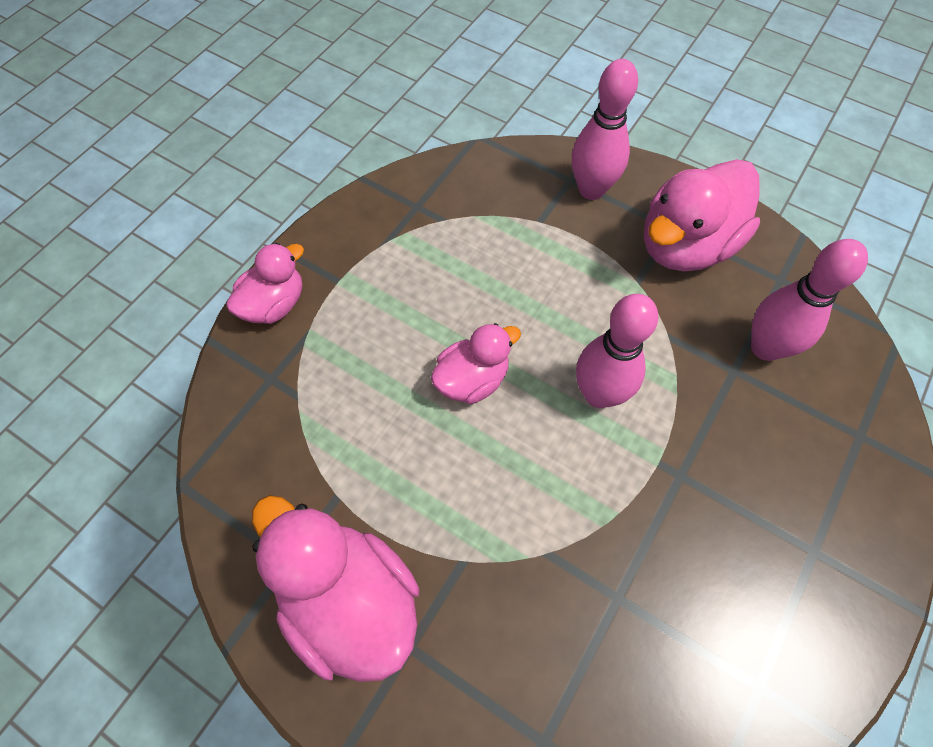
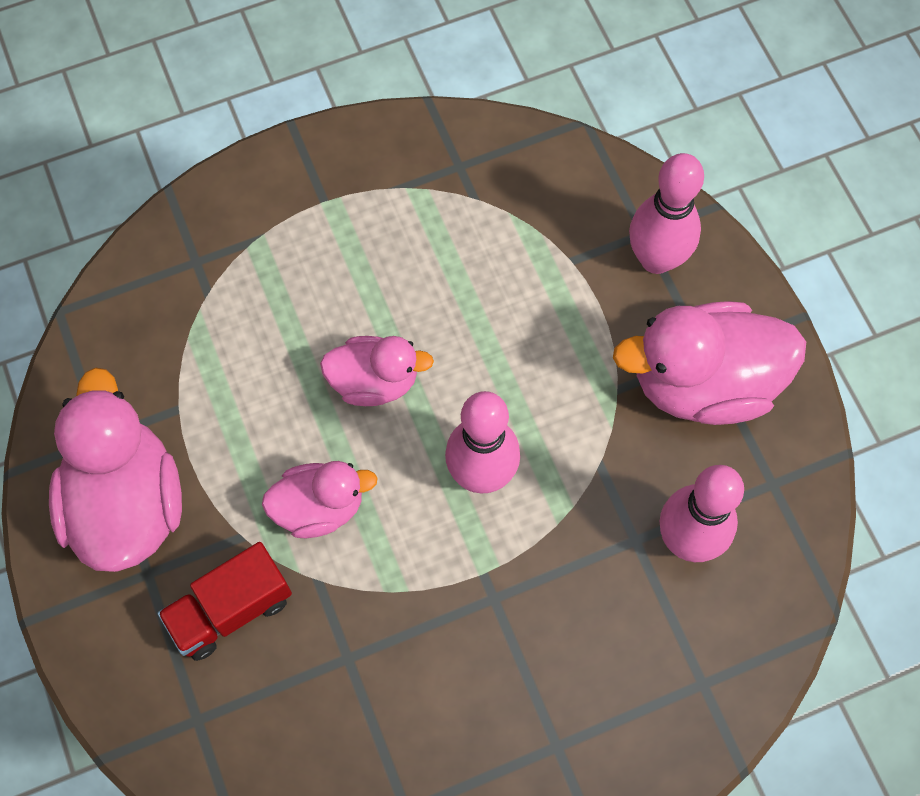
camera: 35 degrees right, 5 degrees up
(274, 304) = (248, 188): pink duck -> pink duck (319, 507)
(500, 627) = (230, 610): none -> red truck

